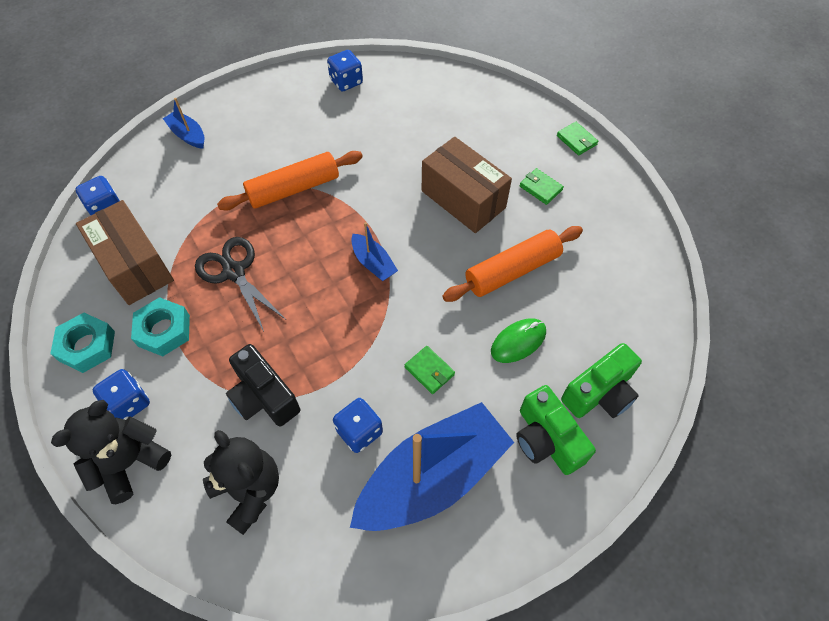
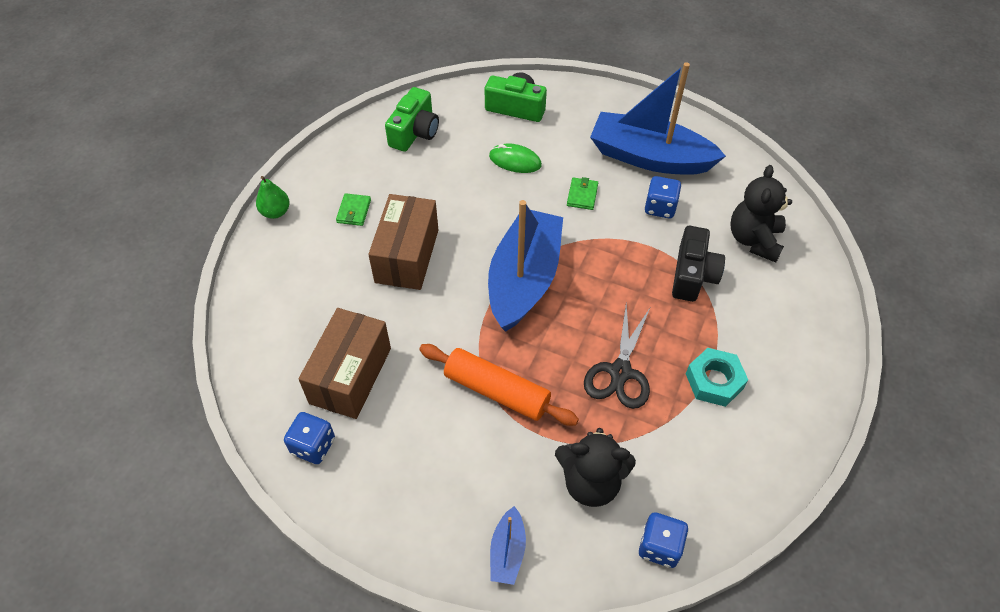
camera: 125 degrees left, 5 degrees down
(87, 346) = (781, 427): turquoise nut -> none
(129, 403) = (783, 355): blue dice -> none
(130, 462) = (813, 320): black teddy bear -> black teddy bear (591, 482)
(134, 265) = (687, 458): brown box -> brown box (350, 375)
(373, 263) = (524, 279): blue boat -> blue boat, size x2.29
(512, 270) = (456, 191): orange rolling pin -> none
(546, 439) = (572, 118): green camera -> green camera (414, 132)
(576, 140) = (275, 212): green wallet -> green pear

